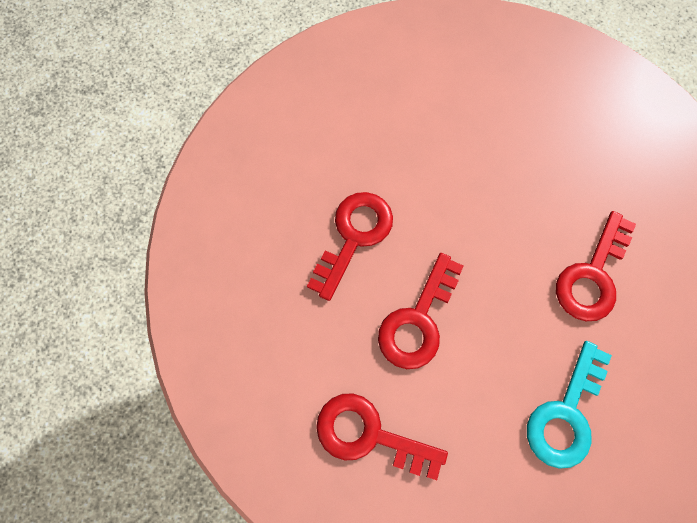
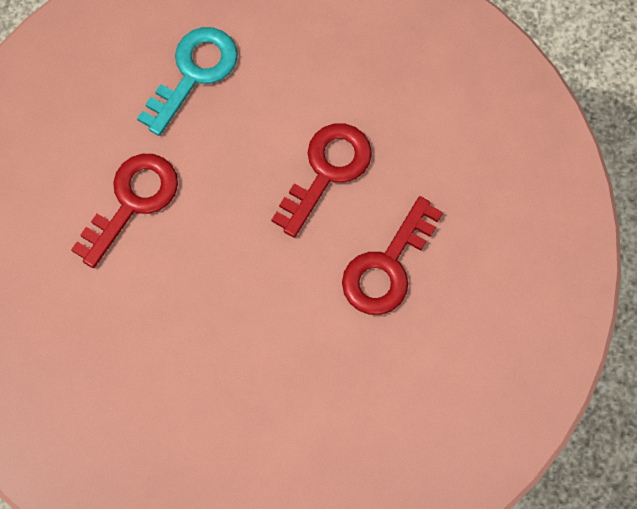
camera: 175 degrees left, 0 degrees up
(369, 434) = (387, 71): red key -> none

